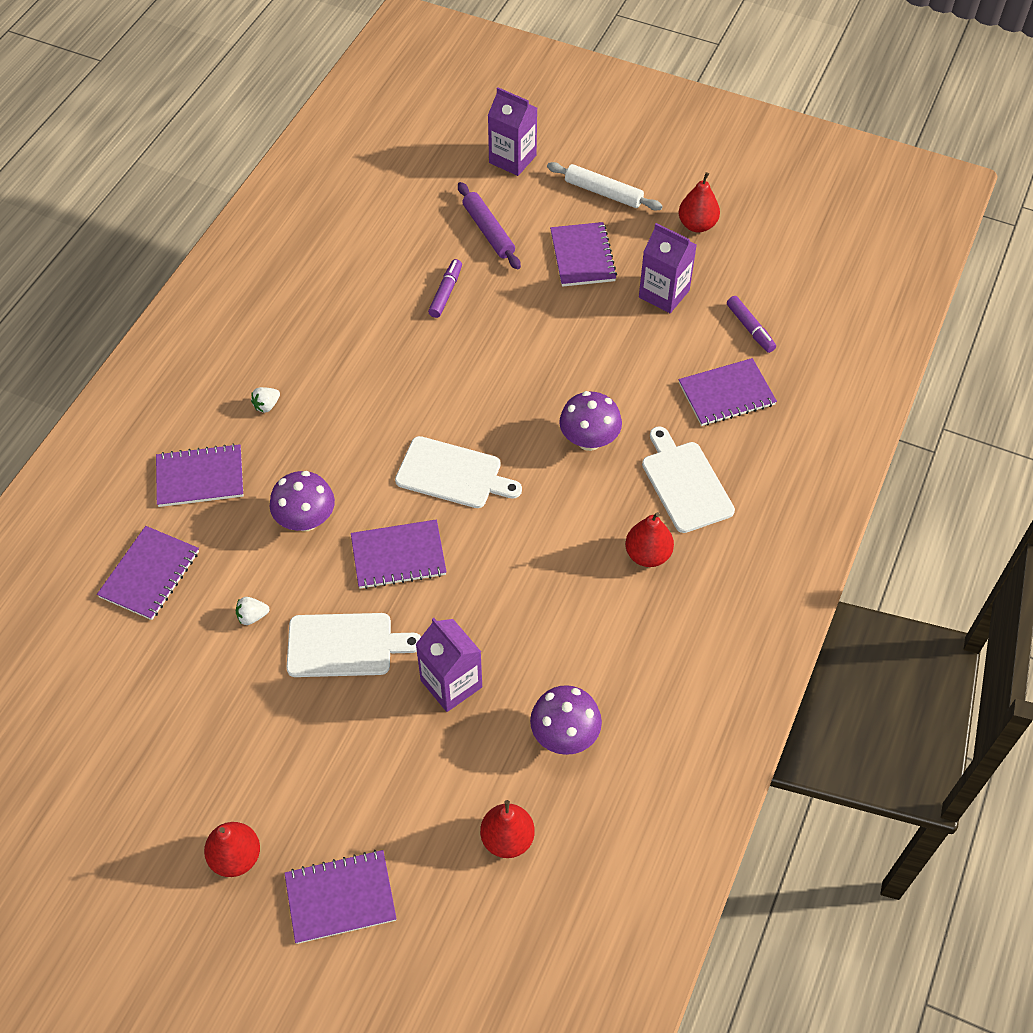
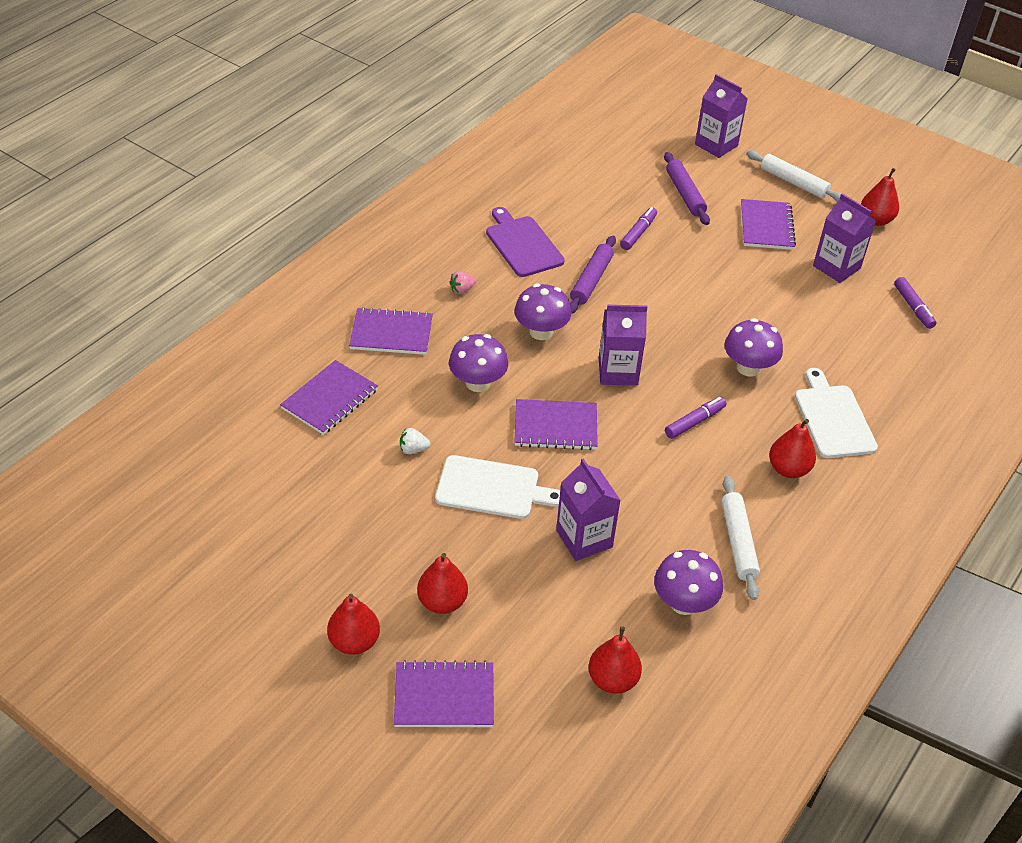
camera: 10 degrees right, 10 degrees down
(267, 405) = (462, 290): white strawberry -> pink strawberry
(318, 790) = (442, 602): none -> red pear
(322, 333) = (522, 244): none -> purple cutting board
(362, 441) = (541, 332): none -> purple mushroom
(405, 364) = (591, 280): none -> purple rolling pin
(453, 474) = (618, 371): white cutting board -> purple carton
(543, 519) = (694, 422): none -> purple marker
(609, 652) = (738, 542): none -> white rolling pin
(726, 394) = (883, 354): purple notebook -> none

